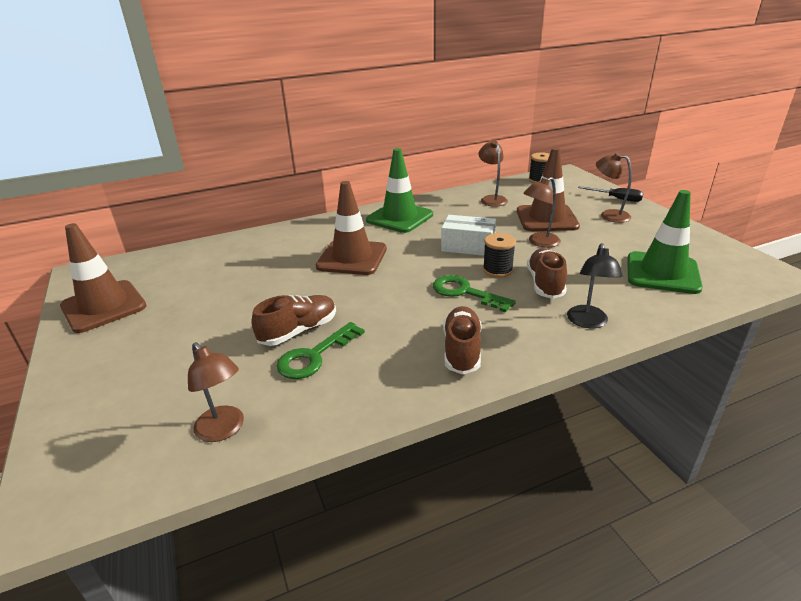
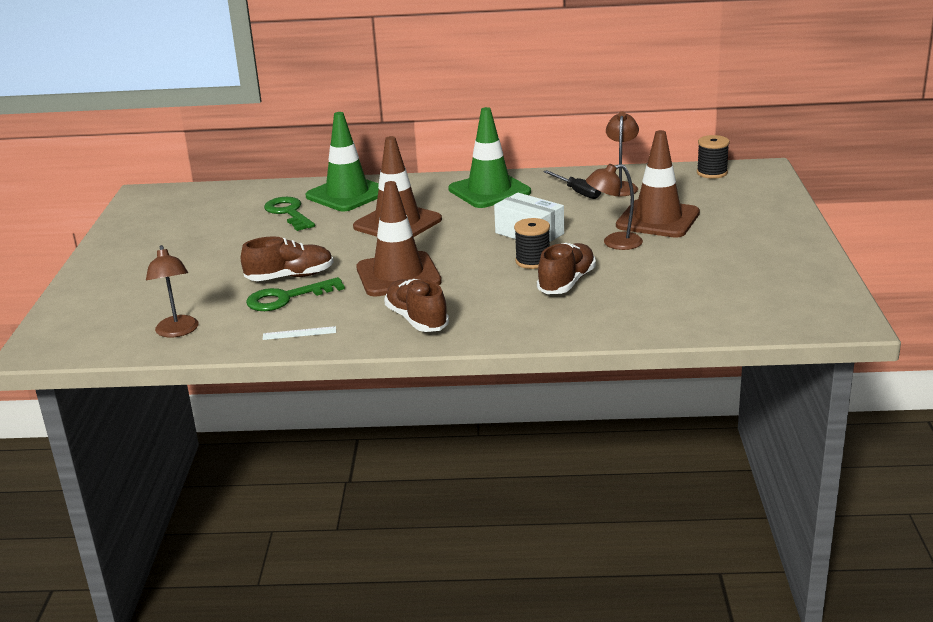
camera: 25 degrees right, 5 degrees down
(103, 306) = (145, 226): brown traffic cone -> brown traffic cone (398, 275)
(363, 396) = (299, 333): none -> white ruler
(462, 350) = (417, 320): brown shoe -> brown shoe turned 60 degrees counterclockwise
(465, 292) = (474, 275): green key -> green key (288, 213)
(588, 322) = (564, 323): black lamp -> none
(609, 215) = (741, 228): brown lamp -> none
(616, 199) = (781, 211): black screwdriver -> black screwdriver (577, 192)
(662, 273) = (711, 297): green traffic cone -> green traffic cone (347, 194)

